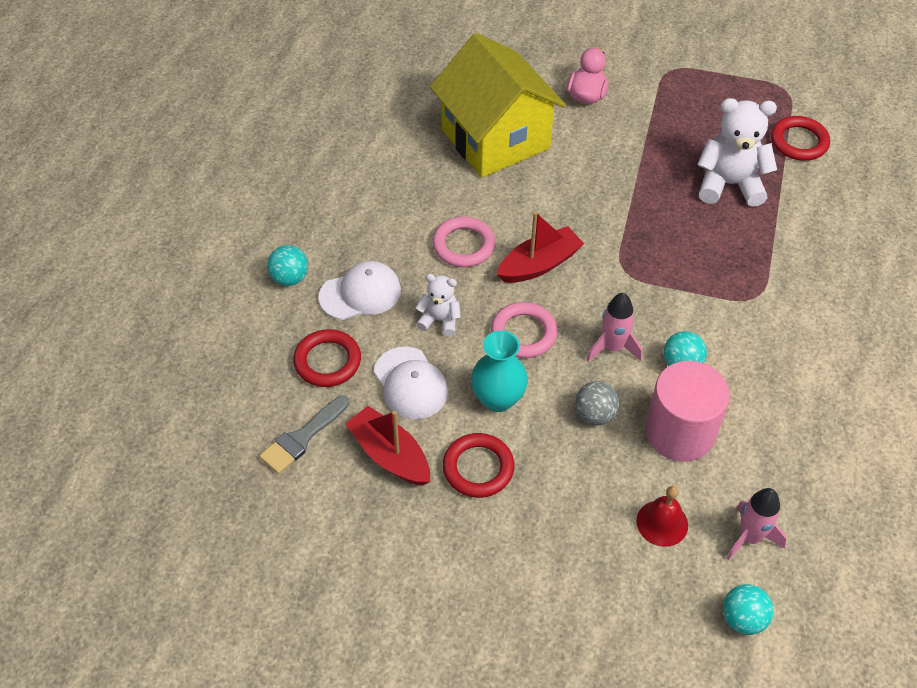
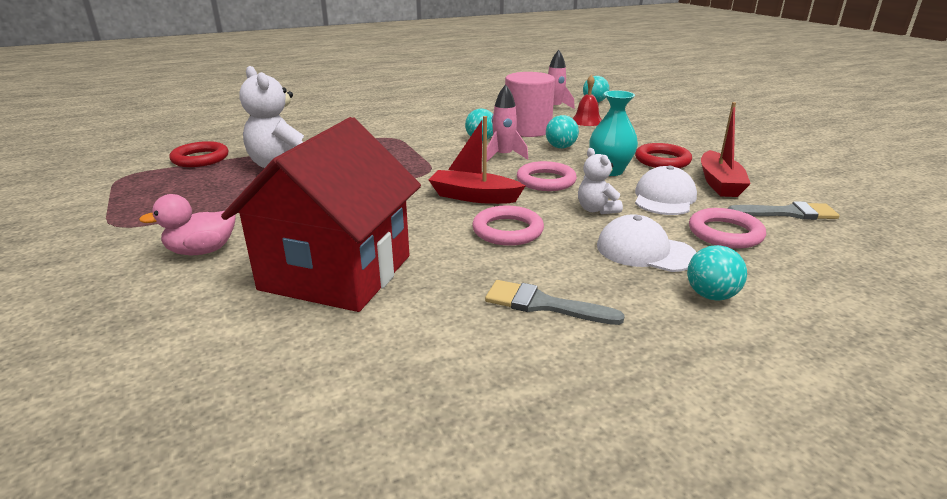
camera: 130 degrees left, 25 degrees down
(327, 361) = (725, 233): red ring -> pink ring
(367, 201) = (543, 304): none -> grey brush
(495, 139) = (336, 272): yellow house -> red house
(594, 414) = (560, 147): grey ball -> turquoise ball

